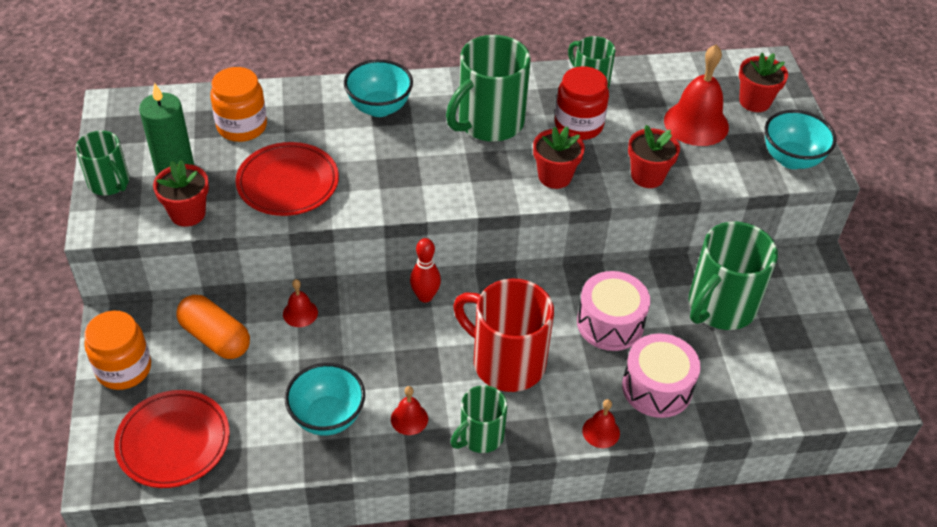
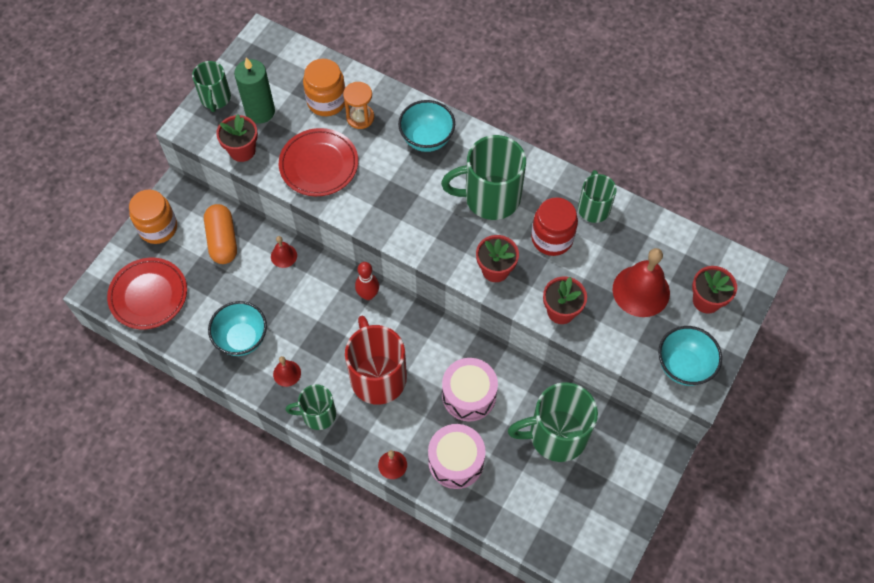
camera: 40 degrees right, 15 degrees up
(292, 123) = (360, 117): none -> orange hourglass

